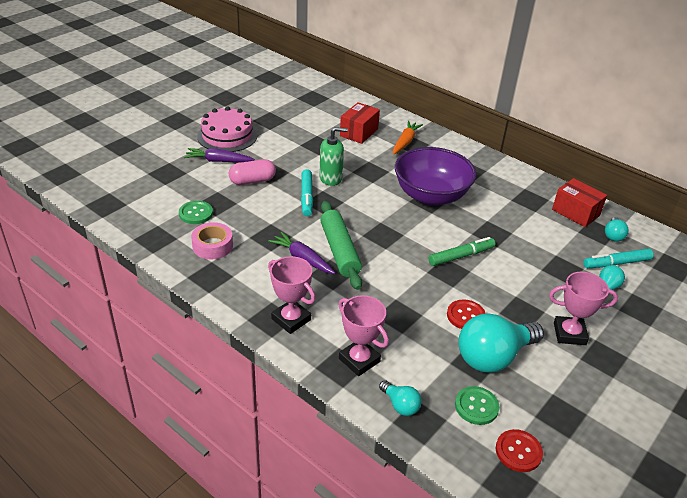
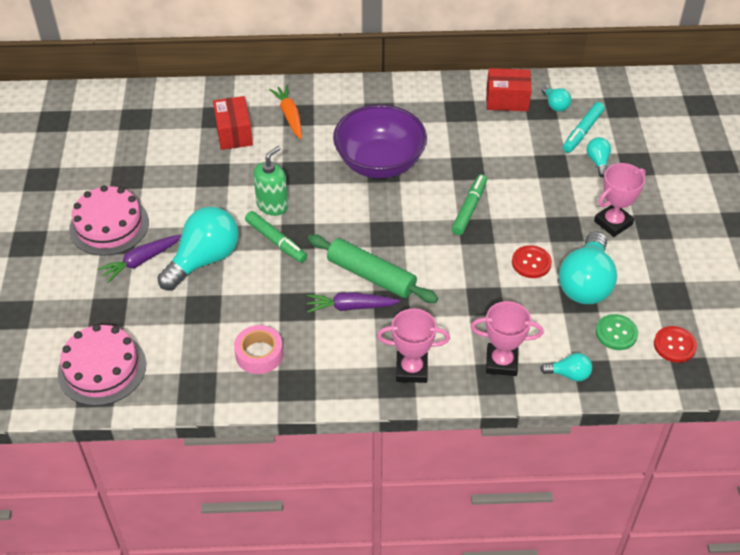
camera: 40 degrees left, 10 degrees up
(124, 196) = (102, 368): none -> pink cake
(196, 213) = (198, 334): green button -> none
(252, 181) = (204, 260): pink capsule -> turquoise light bulb
(306, 197) = (276, 241): turquoise marker -> green marker

